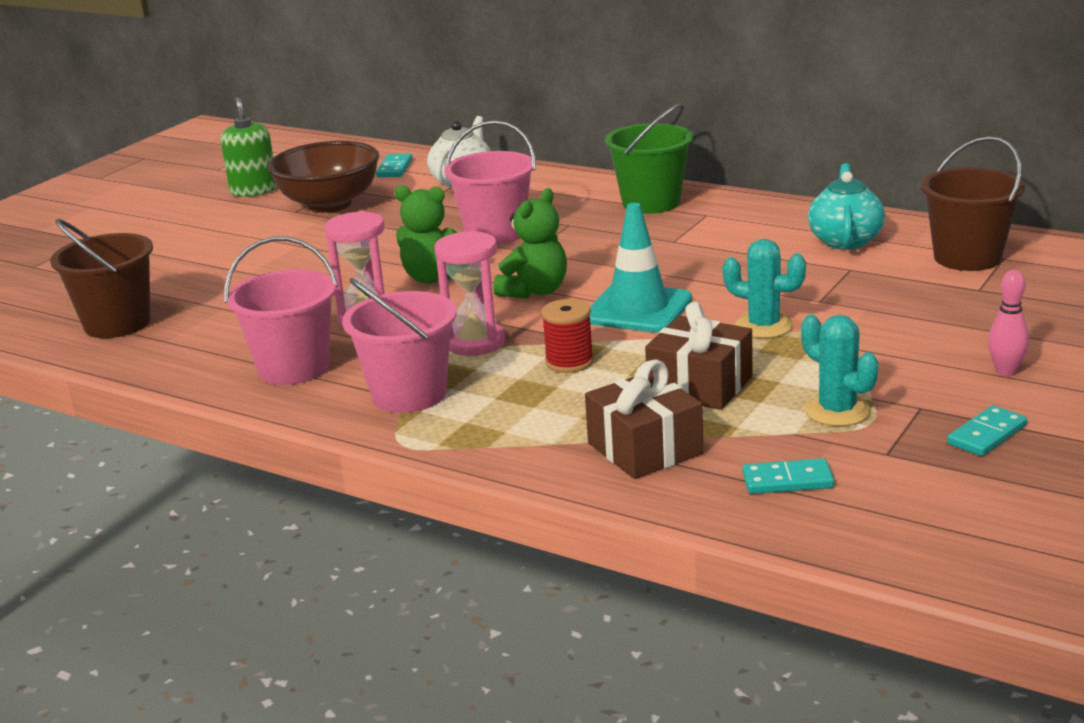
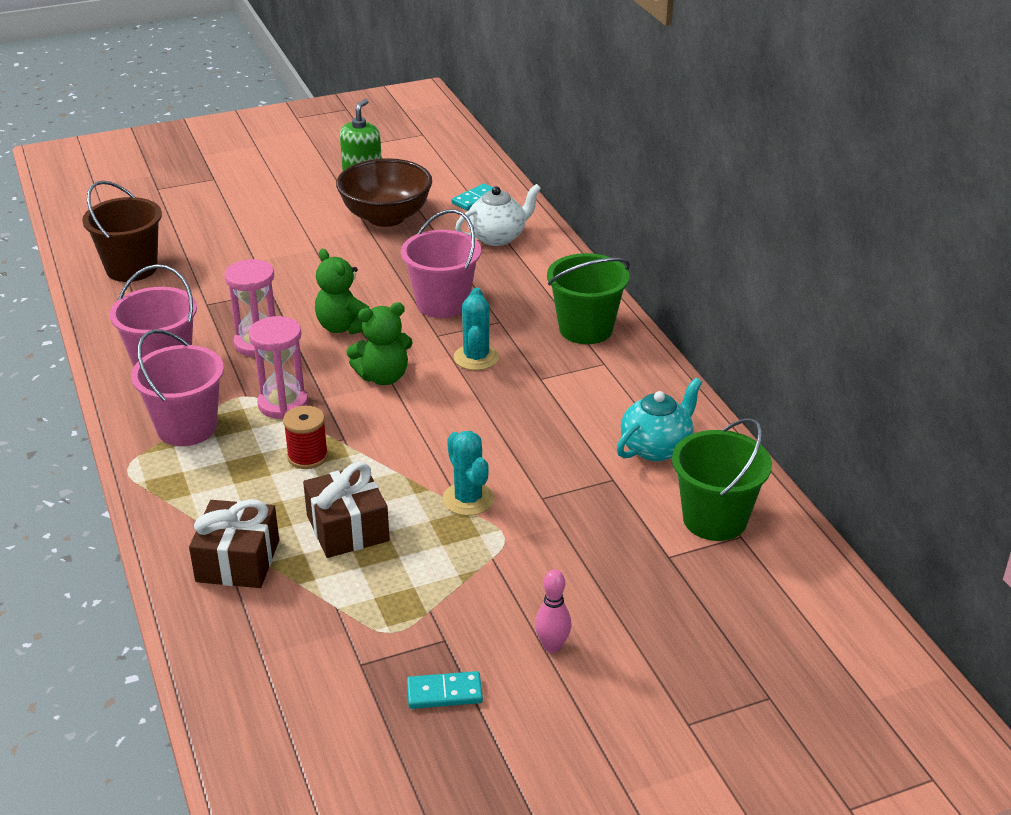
camera: 35 degrees right, 10 degrees up
(638, 309) = (417, 433): turquoise traffic cone -> none
(787, 480) = (271, 644): turquoise domino -> none
(837, 411) = (390, 607): turquoise cactus -> turquoise cactus (476, 357)
(967, 257) = (715, 519): brown bucket -> green bucket

